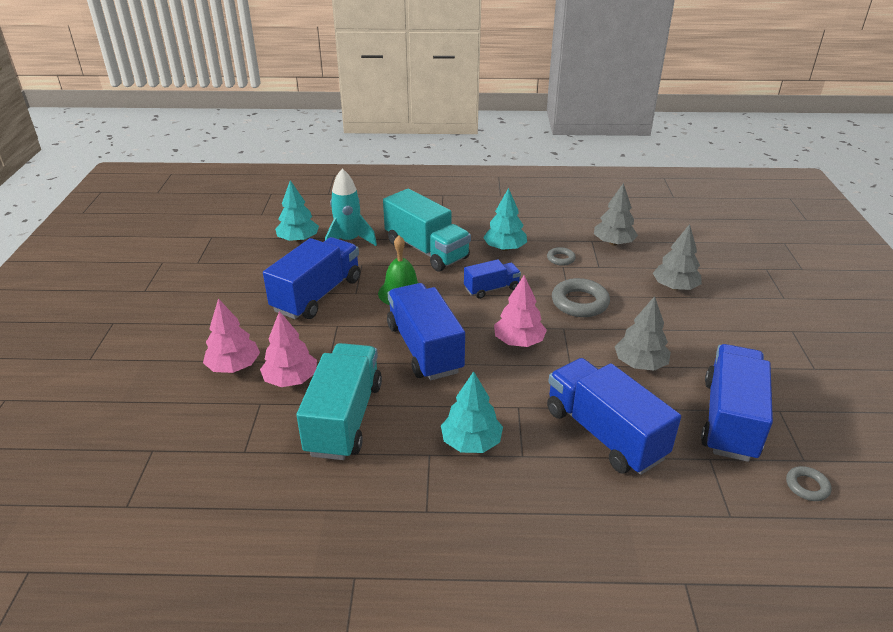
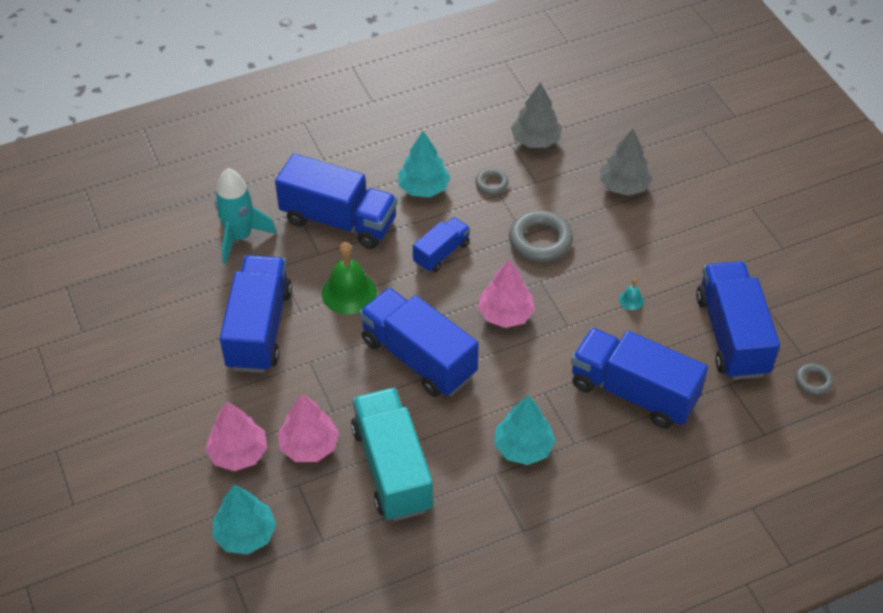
camera: 25 degrees left, 15 degrees up
(298, 240) = (178, 255): turquoise tree -> turquoise tree (245, 534)
(426, 250) = (339, 221): turquoise truck -> blue truck
(640, 364) = (631, 300): grey tree -> turquoise bell

